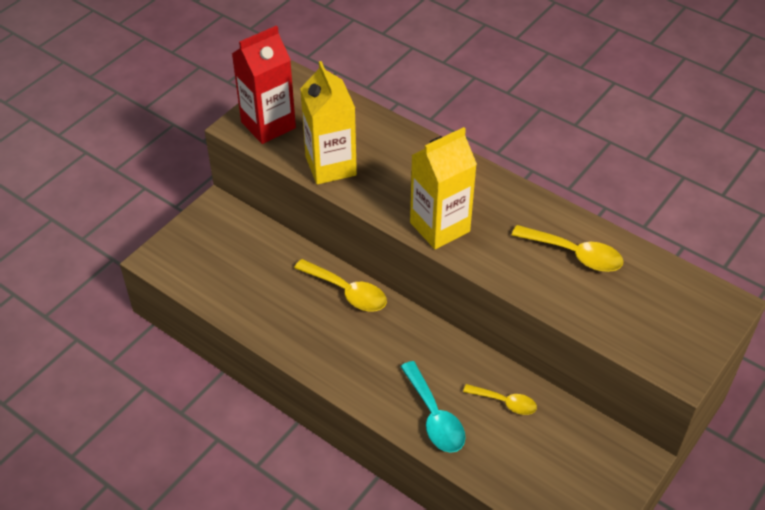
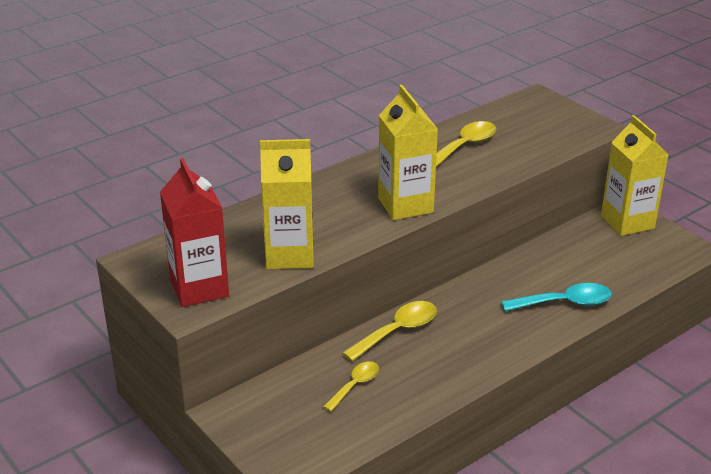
camera: 75 degrees left, 15 degrees down
(505, 402) = (556, 262): yellow spoon -> yellow spoon (355, 385)
(614, 464) = (627, 222): none -> yellow carton

